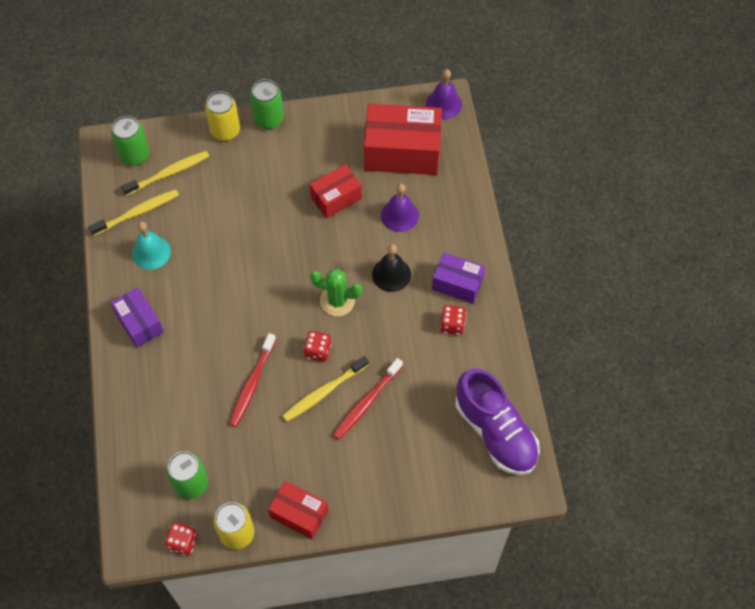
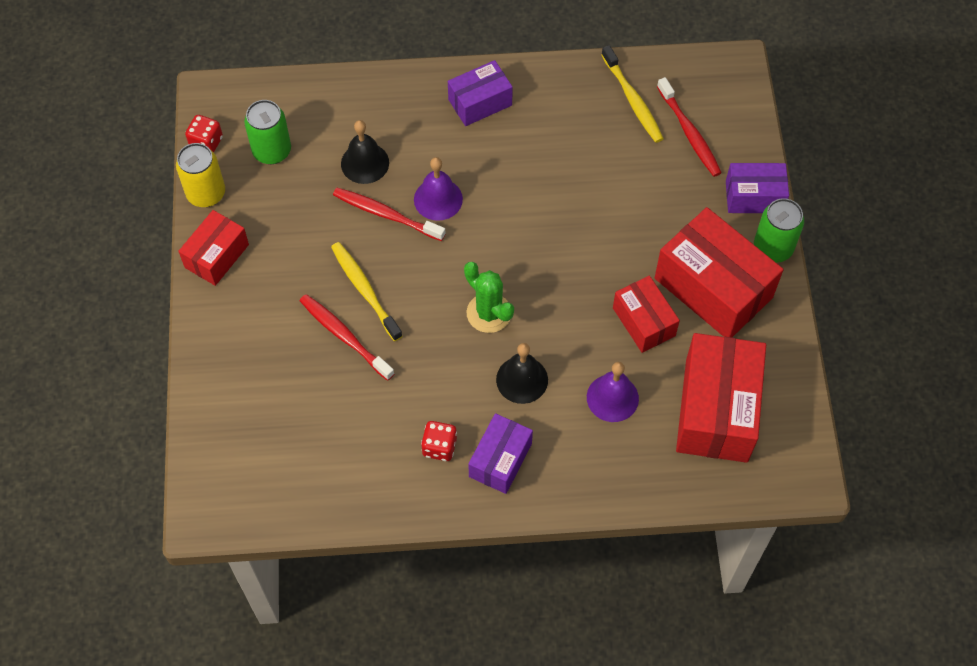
camera: 95 degrees right, 0 degrees up
(135, 155) = (718, 97): green can -> none
(151, 252) = (575, 114): turquoise bell -> none
(168, 173) = (689, 132): yellow toothbrush -> red toothbrush
(202, 406) = (365, 163): none -> black bell
(225, 131) = (754, 197): yellow can -> purple box
(304, 155) = (713, 288): none -> red box
(318, 351) = (420, 287): red dice -> none
(337, 301) = (489, 313): green cactus -> green cactus turned 60 degrees counterclockwise
(444, 104) = (800, 474): purple bell -> purple bell (438, 199)
(495, 432) = (282, 482): purple shoe -> none

